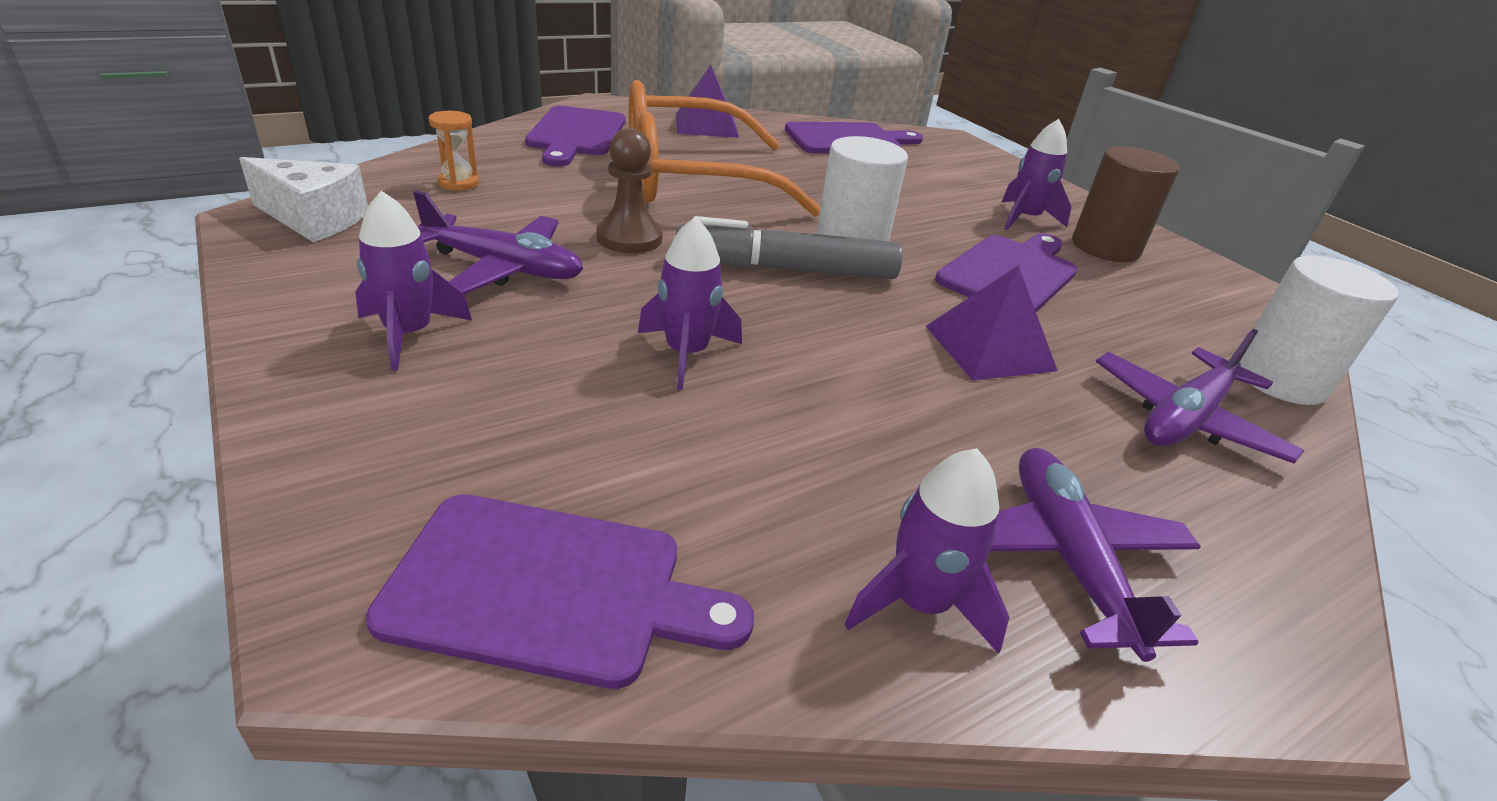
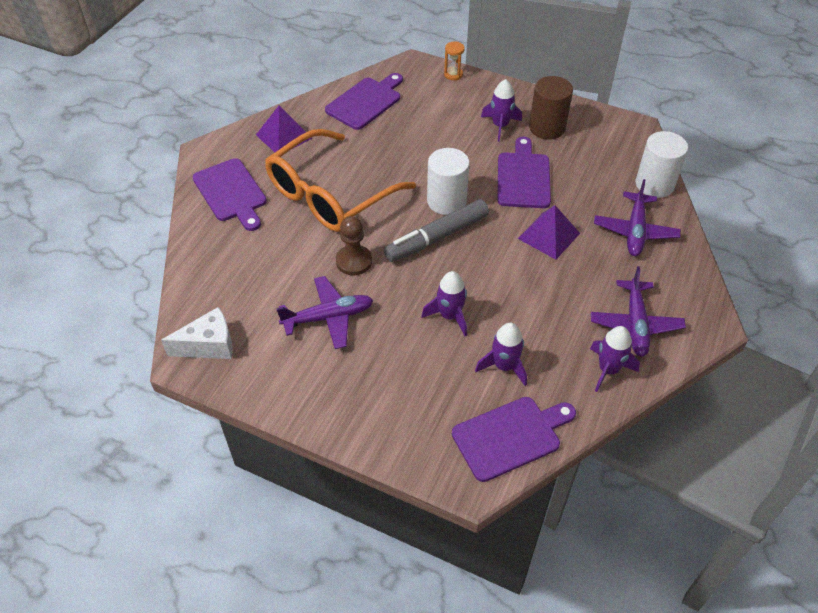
camera: 30 degrees left, 15 degrees up
(409, 334) = (343, 378): purple rocket -> purple rocket (504, 366)
(458, 183) = (232, 275): orange hourglass -> orange hourglass (453, 74)
(1067, 558) = (635, 324): purple plane -> purple plane turned 135 degrees counterclockwise

